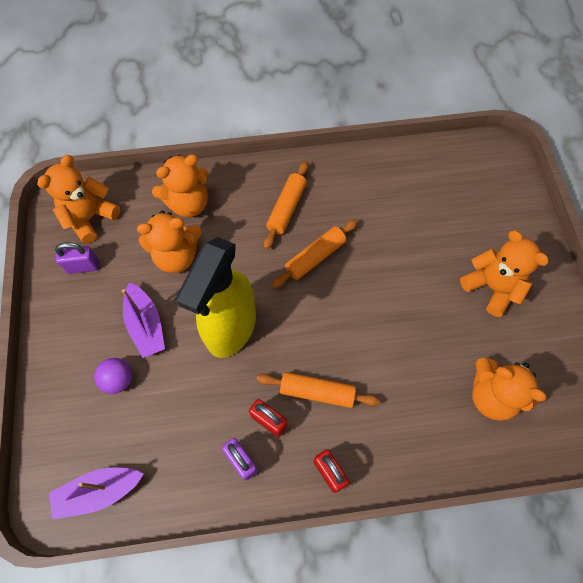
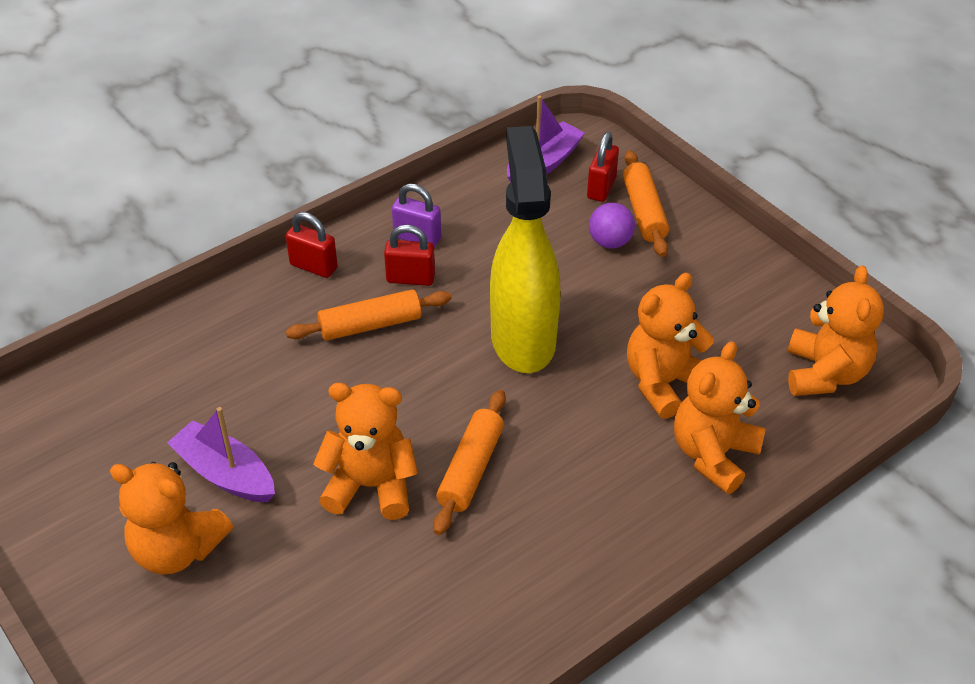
camera: 150 degrees right, 20 degrees down
(80, 438) = (601, 188): none -> red padlock
(83, 266) = (768, 319): purple padlock -> none
(146, 325) = (629, 298): purple boat -> purple boat (225, 473)
(286, 208) = (562, 517): orange rolling pin -> orange rolling pin (644, 212)
(491, 395) = (139, 413): orange teddy bear -> orange teddy bear (371, 486)

